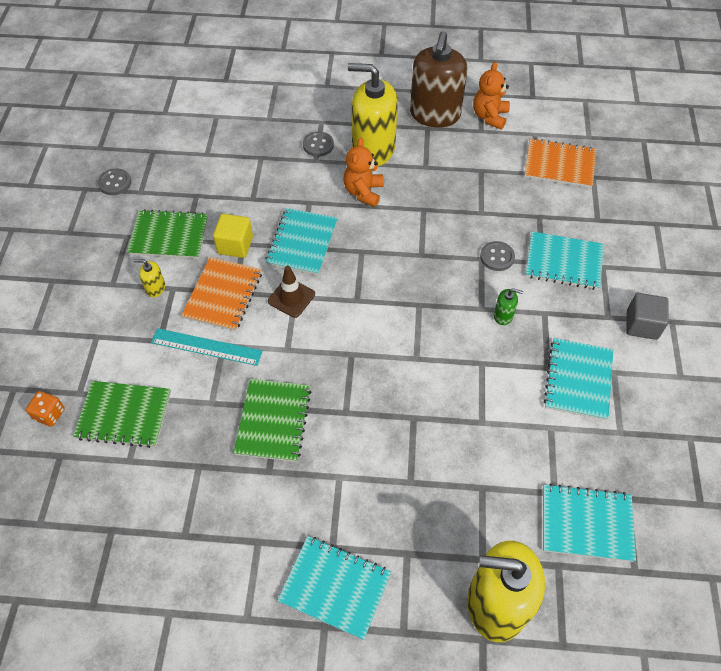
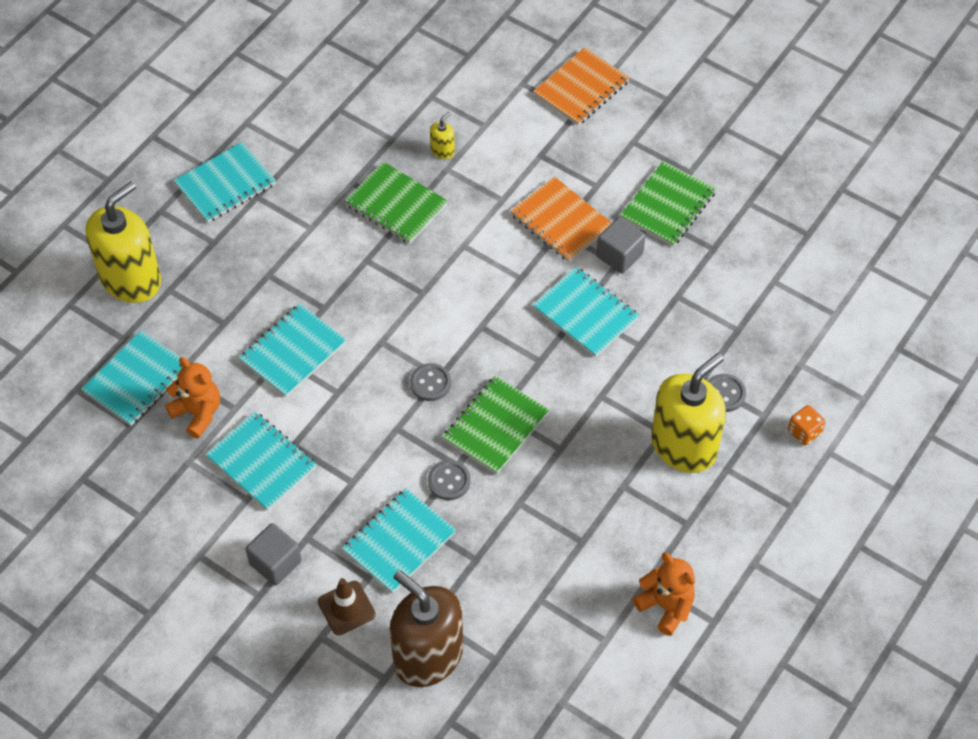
camera: 120 degrees right, 0 degrees up
(50, 414) = (513, 59): orange dice -> orange dice (804, 432)
(115, 183) = (775, 185): grey button -> grey button (430, 383)
(124, 415) = (477, 106): green notebook -> green notebook (496, 426)
(155, 288) = (605, 172): yellow soap dispenser -> yellow soap dispenser (442, 150)
(206, 347) = (508, 187): turquoise ruler -> none
(235, 245) = (619, 255): yellow cube -> grey cube
(291, 298) = (520, 274): brown traffic cone -> brown traffic cone (346, 608)
(363, 192) = (622, 403): orange teddy bear -> orange teddy bear (198, 413)
(435, 114) = (706, 545): brown soap dispenser -> brown soap dispenser (428, 656)
(470, 415) = (293, 352): none -> turquoise notebook
(503, 315) = (375, 442): green soap dispenser -> none
(559, 165) = (537, 633): orange notebook -> orange notebook (581, 88)

